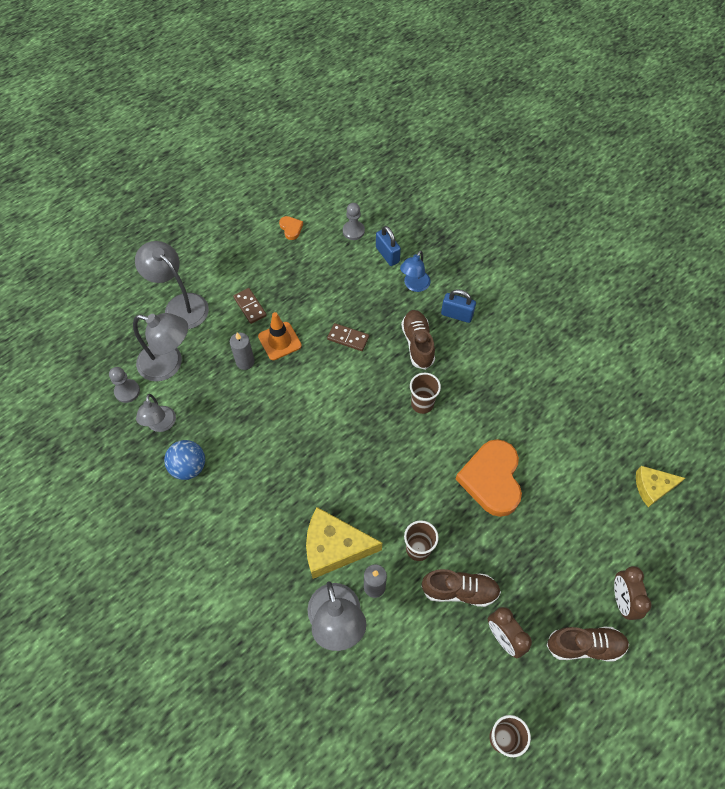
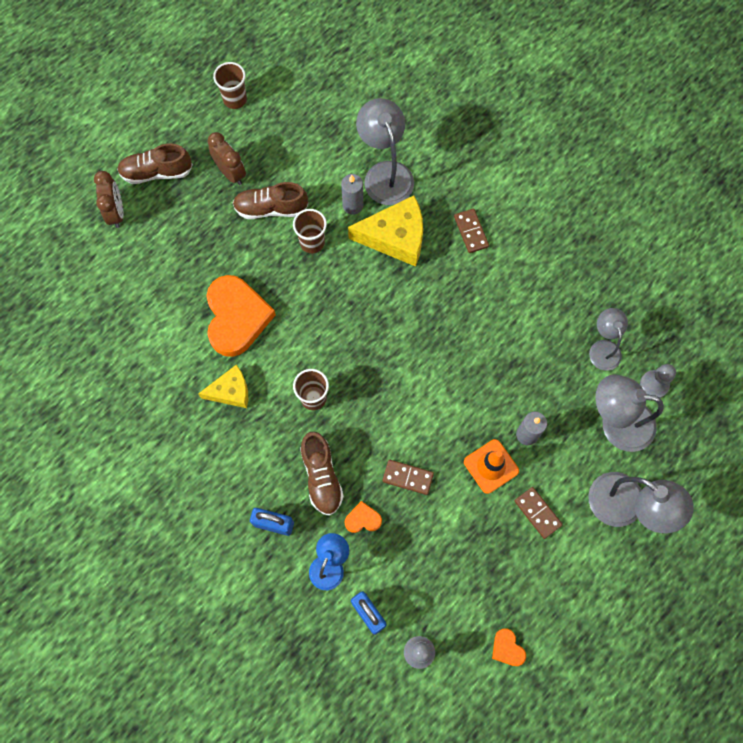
camera: 175 degrees right, 10 degrees up
(188, 467) = (560, 304): blue ball -> none
(258, 547) = (471, 232): none -> brown domino
(386, 312) = (363, 519): none -> orange heart
(652, 487) = (66, 323): yellow cheese -> yellow cheese (231, 391)

